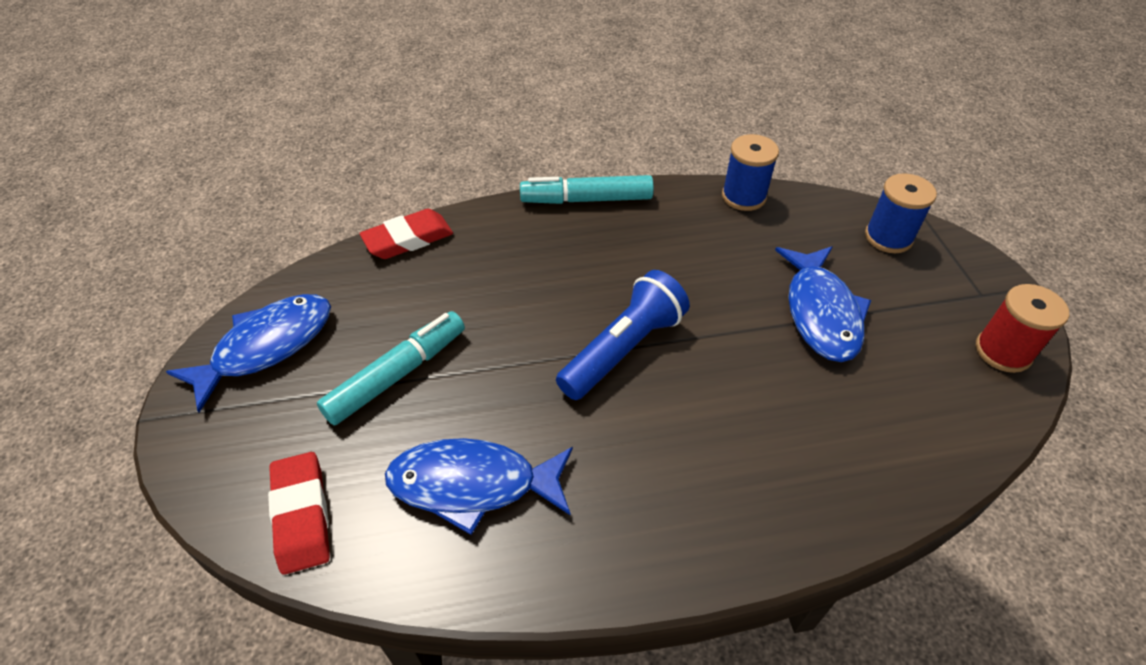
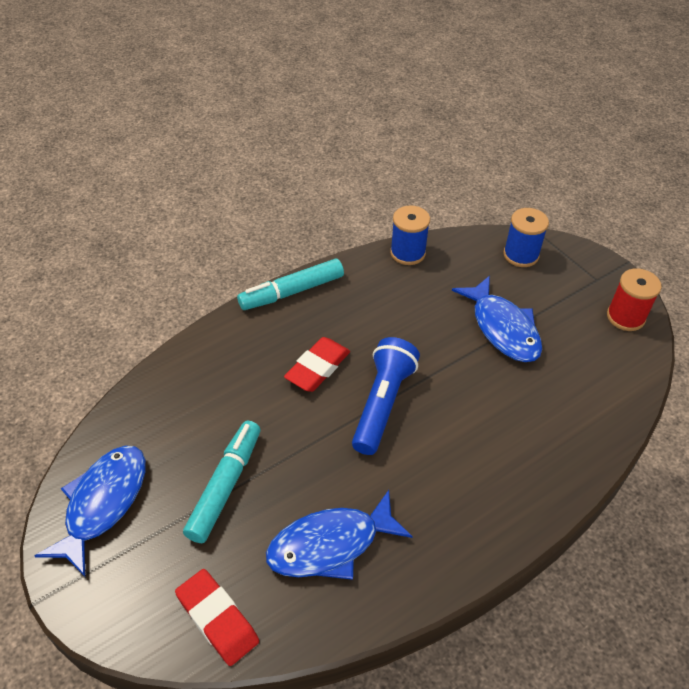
camera: 25 degrees left, 0 degrees up
(408, 239) = (166, 372): red eraser -> red eraser (317, 368)

